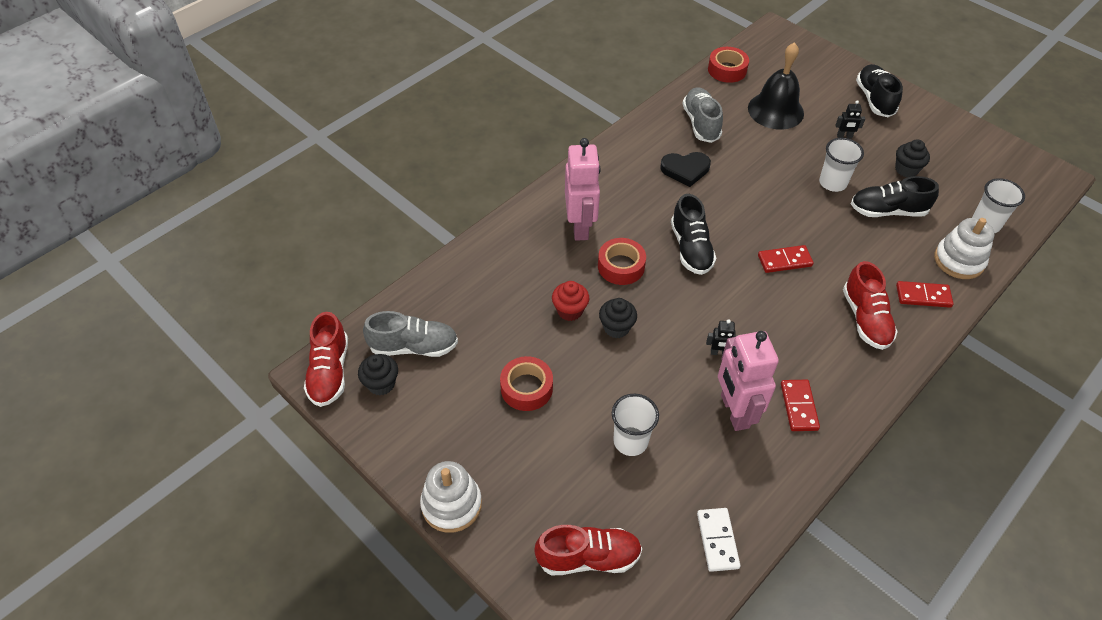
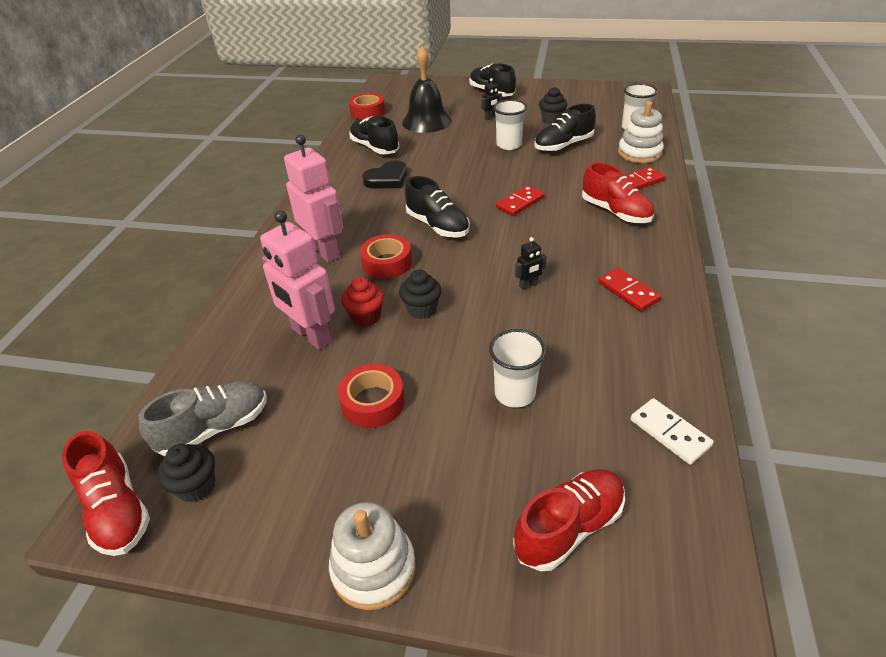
camera: 30 degrees left, 10 degrees down
(701, 123) = (375, 148): grey shoe -> black shoe
(734, 411) = (582, 321): pink robot -> pink robot (311, 335)

